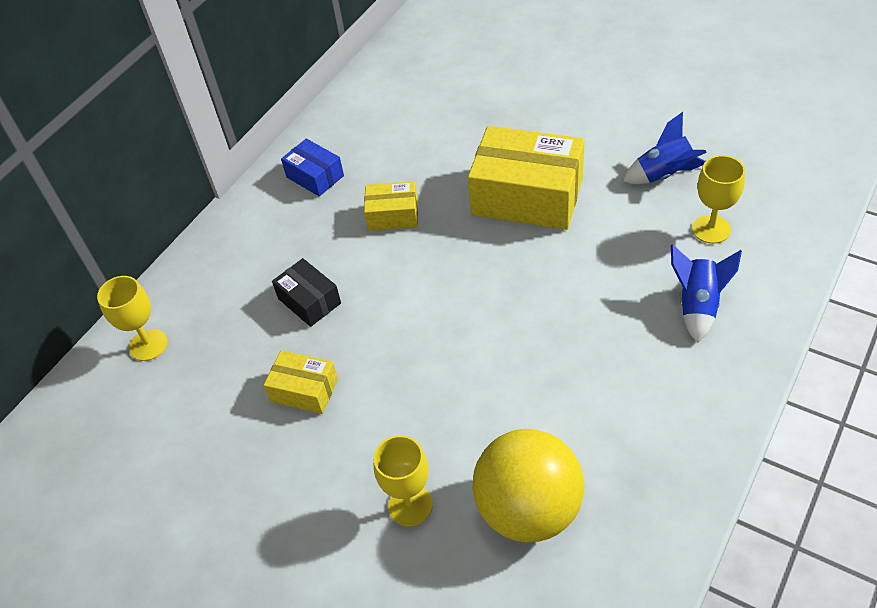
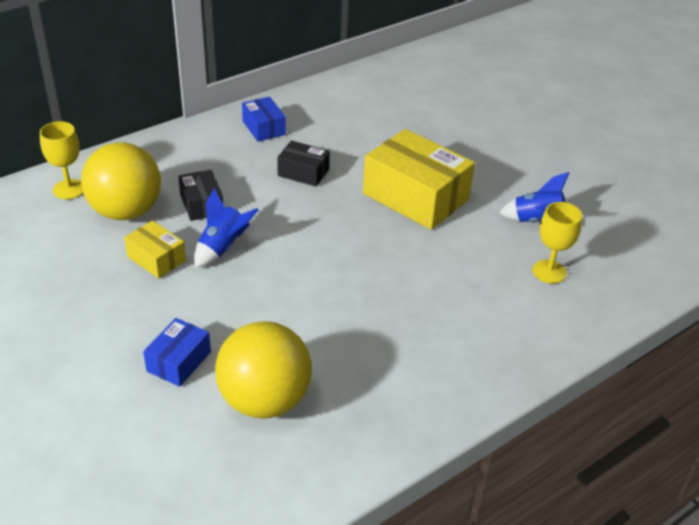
camera: 15 degrees right, 10 degrees down
(232, 346) = (126, 211): none -> yellow ball
(393, 215) = (303, 172): yellow box -> black box
(410, 505) = (179, 361): yellow goblet -> blue box
(697, 306) = (499, 319): blue rocket -> blue rocket (223, 248)

